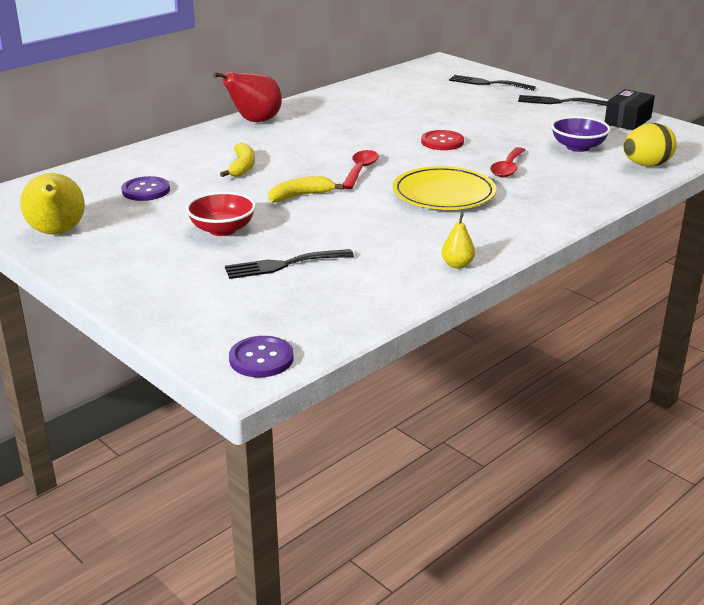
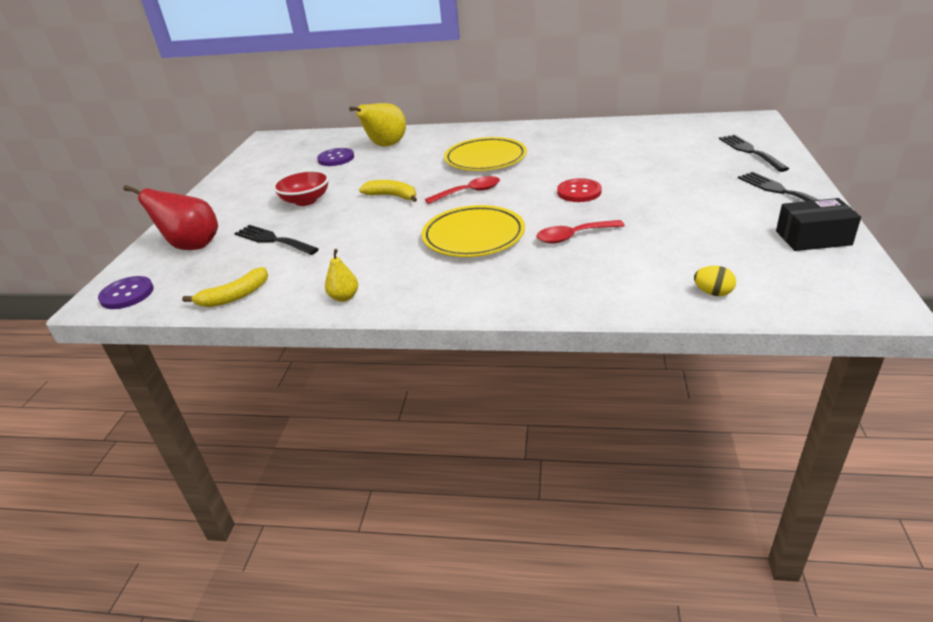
camera: 55 degrees right, 5 degrees up
(57, 233) = (249, 168): yellow pear -> yellow pear (385, 146)
(242, 167) = (412, 162): yellow banana -> yellow banana (234, 296)
(254, 121) = (496, 131): red pear -> red pear (192, 246)
(307, 144) = (485, 159): none -> yellow plate
(578, 147) = (686, 244): purple bowl -> none
(646, 165) = (713, 293): yellow egg -> yellow egg, size x0.54

